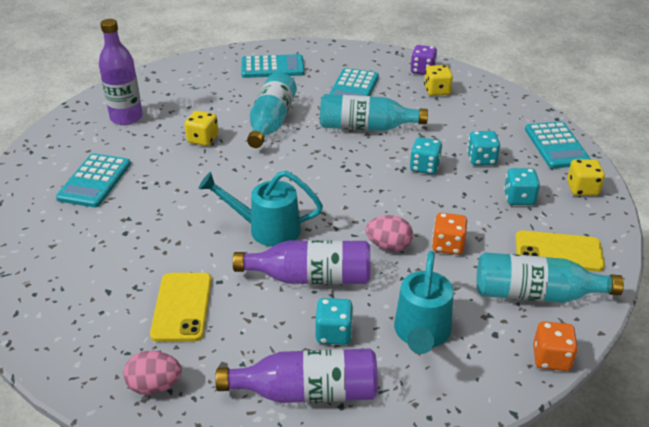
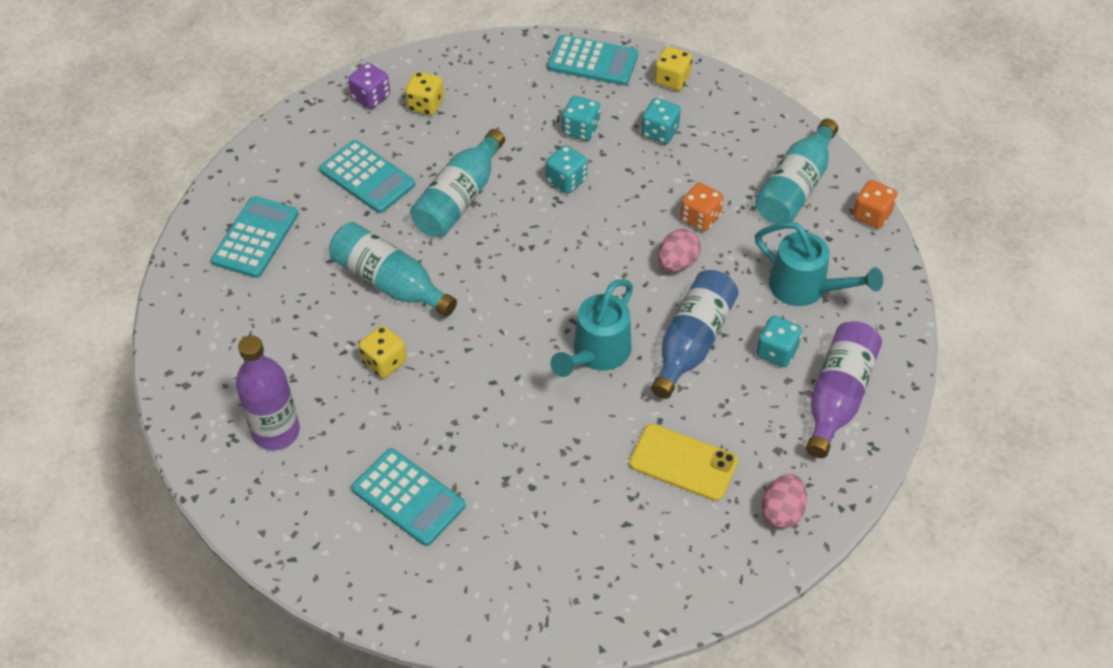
camera: 65 degrees left, 15 degrees up
(310, 277) = (692, 342): purple bottle -> blue bottle
(558, 251) = (749, 143): yellow phone -> none

